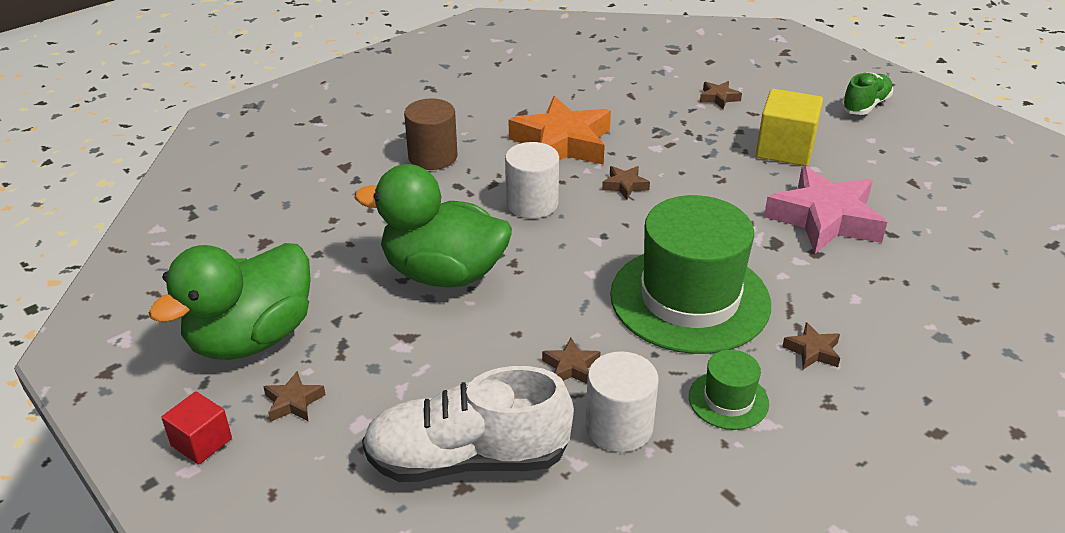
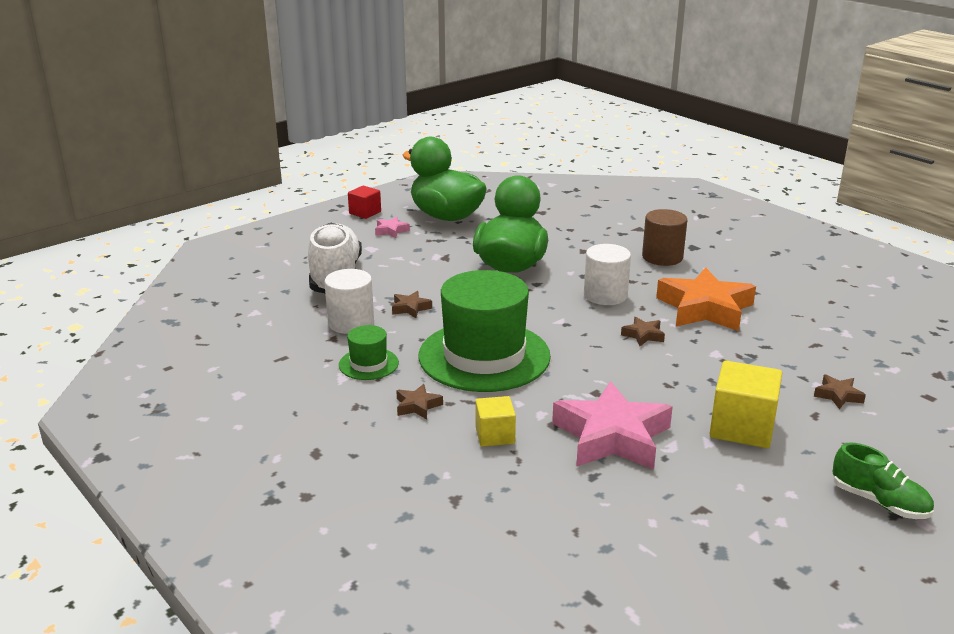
camera: 90 degrees right, 10 degrees down
(293, 402) = (391, 231): brown star -> pink star
(850, 292) = (495, 435): none -> yellow cube

